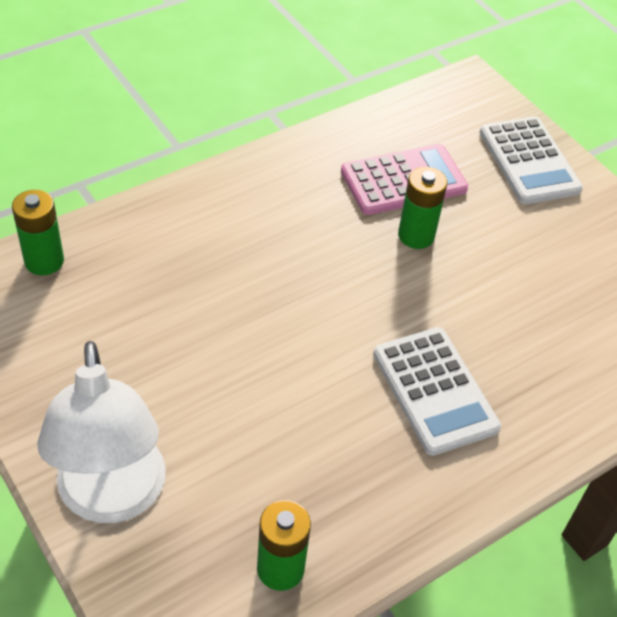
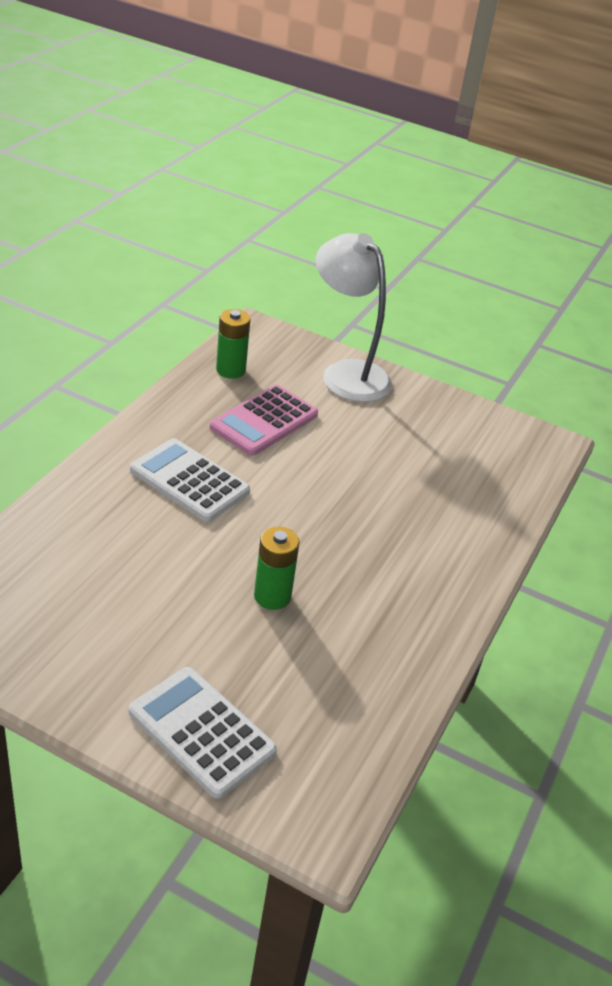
camera: 150 degrees right, 10 degrees down
(44, 261) = (524, 475): green battery -> none
(403, 180) = (318, 650): pink calculator -> pink calculator (264, 421)

